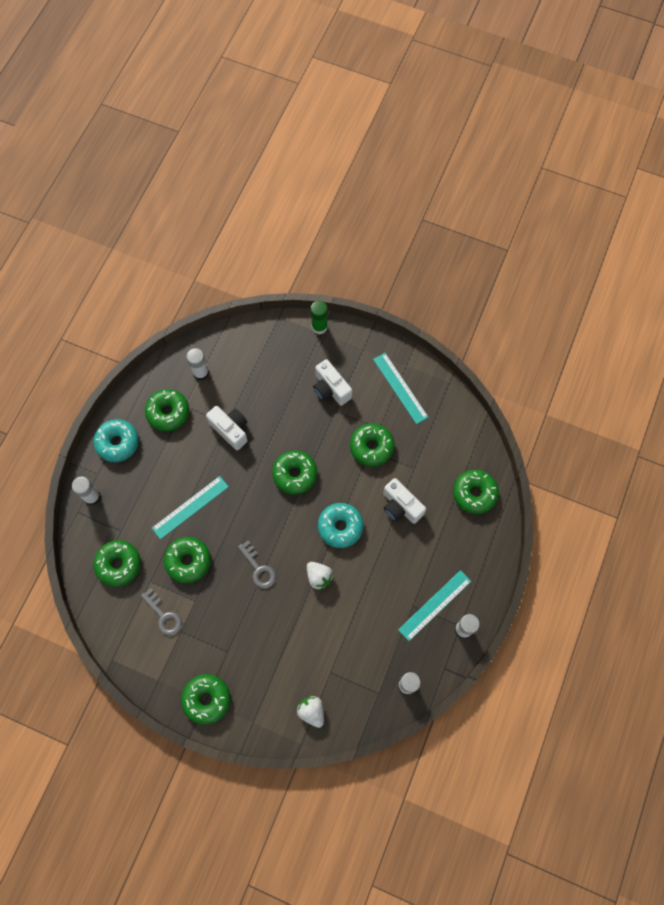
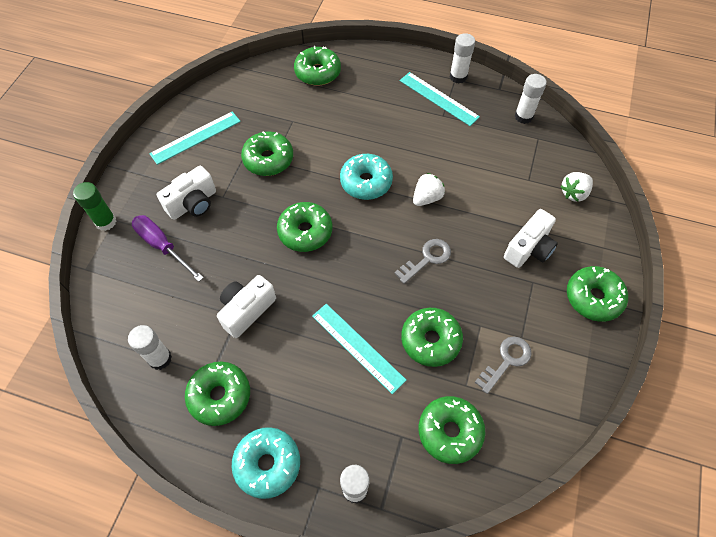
camera: 95 degrees left, 10 degrees down
(293, 368) = (162, 246): none -> purple screwdriver
(400, 506) = (337, 130): white camera -> white camera (529, 248)

